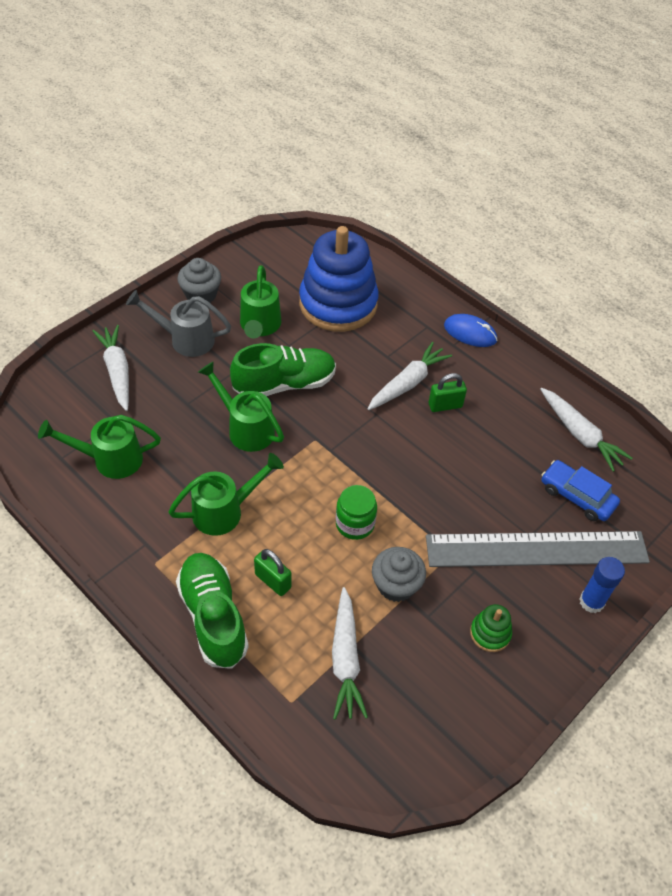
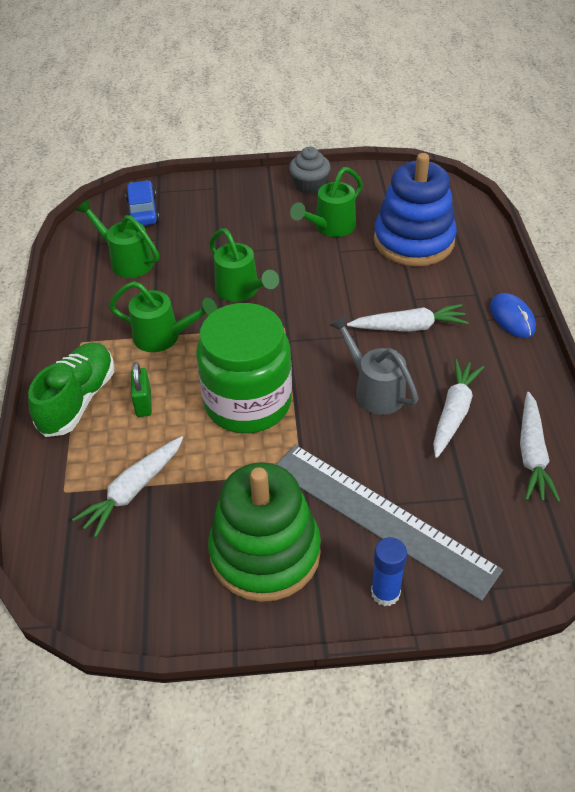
camera: 45 degrees right, 5 degrees down
(117, 371) = (193, 208): white carrot -> white carrot (454, 412)
(185, 339) = (264, 210): grey watering can -> grey watering can (374, 390)
(246, 428) = (241, 291): green watering can -> green watering can turned 150 degrees clockwise
(284, 384) = (304, 276): green shoe -> none
(355, 524) = (248, 402): green jar -> green jar, size x2.19
(396, 585) = (230, 465): grey cupcake -> none
(445, 405) = (423, 361): green padlock -> none
(490, 633) = (265, 552): green stacking toy -> green stacking toy, size x2.47
(577, 496) = (470, 501): blue car -> blue car (143, 211)

